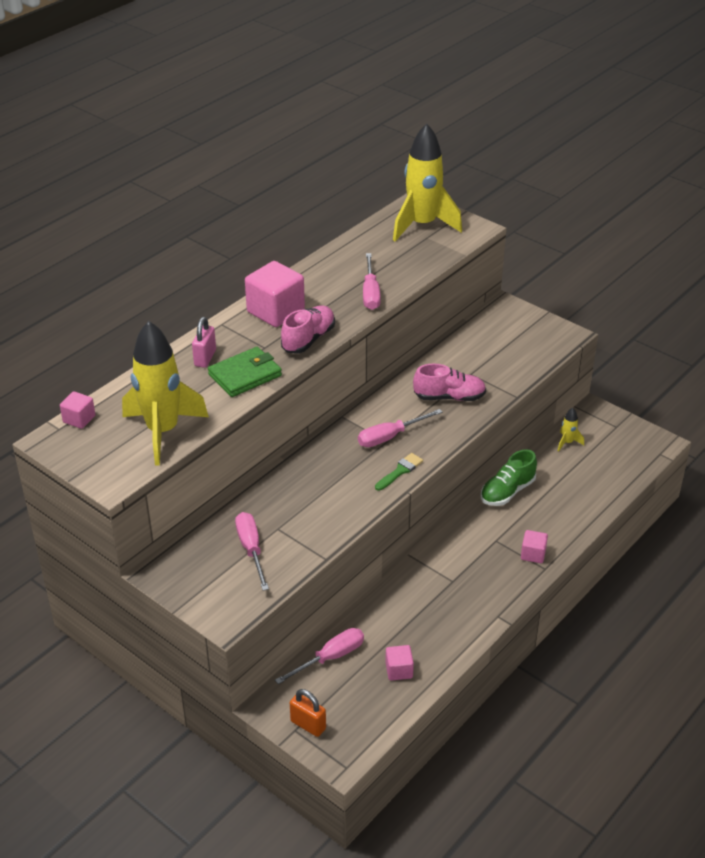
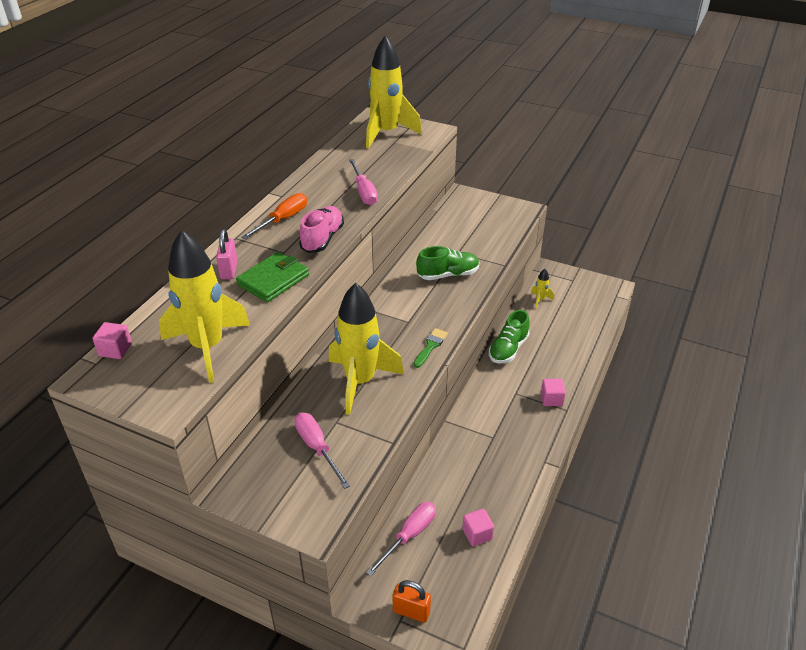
camera: 15 degrees left, 0 degrees up
(275, 311) = (283, 219): pink cube -> orange screwdriver
(315, 494) = (360, 382): none -> yellow rocket
(390, 437) = (409, 317): pink screwdriver -> none
(449, 397) = (448, 275): pink shoe -> green shoe

